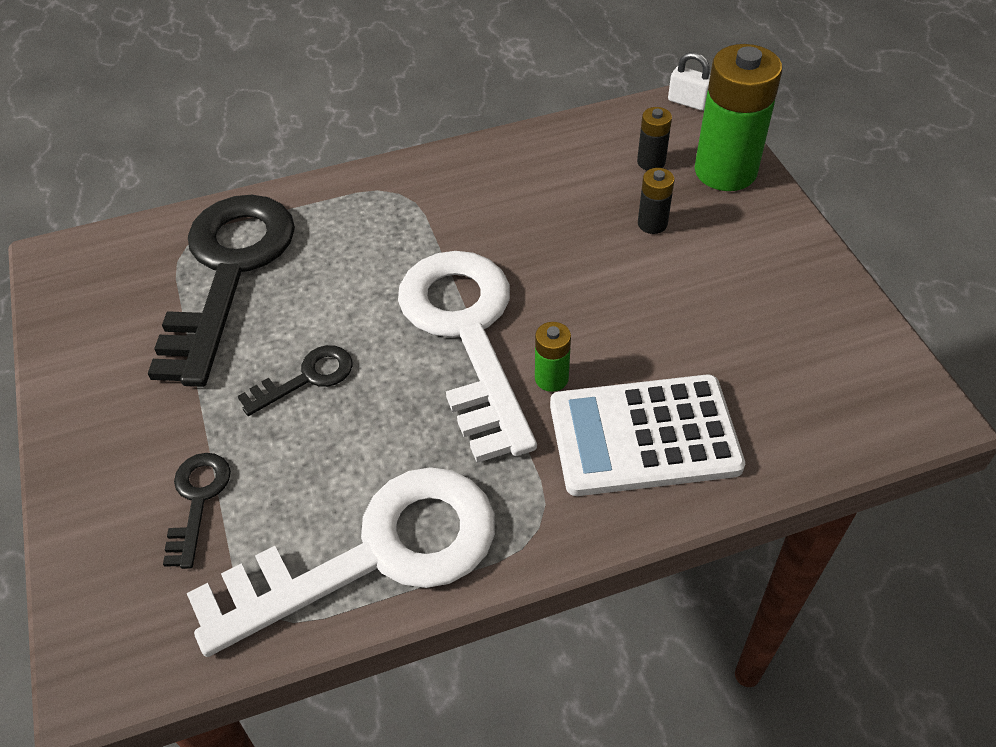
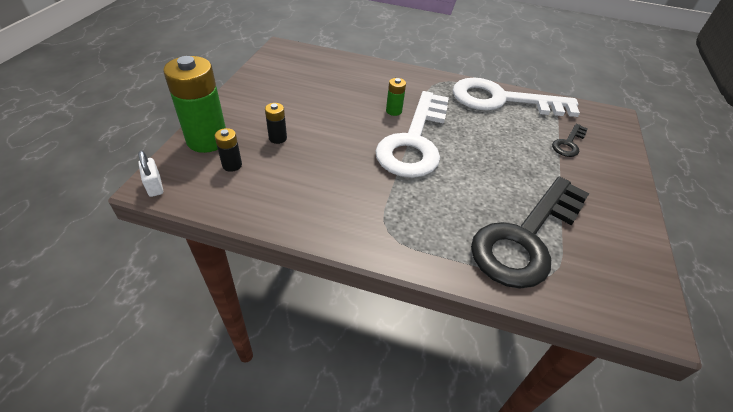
camera: 150 degrees left, 5 degrees down
(306, 378) = (502, 162): black key -> none
(644, 436) = (379, 82): white calculator -> none

